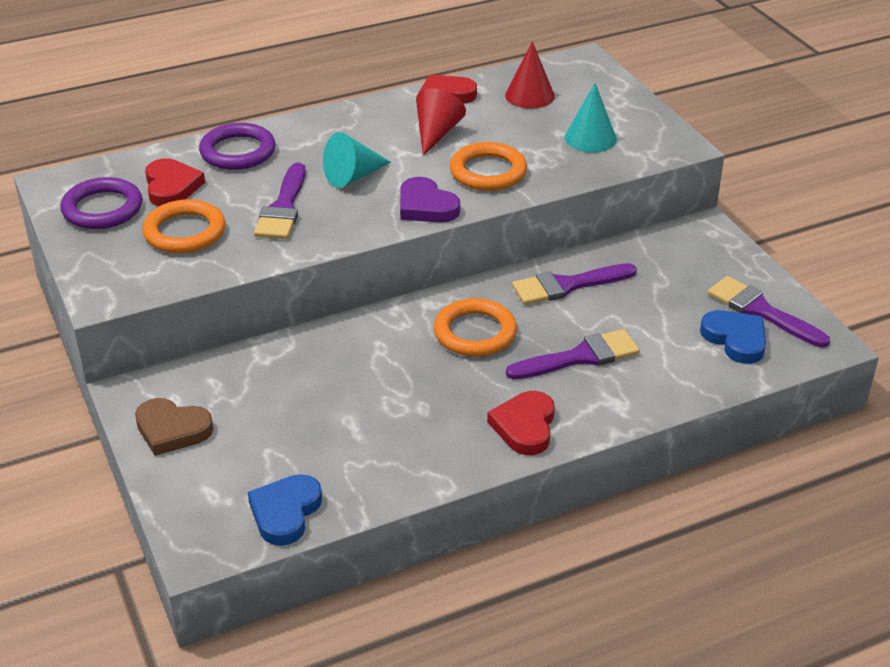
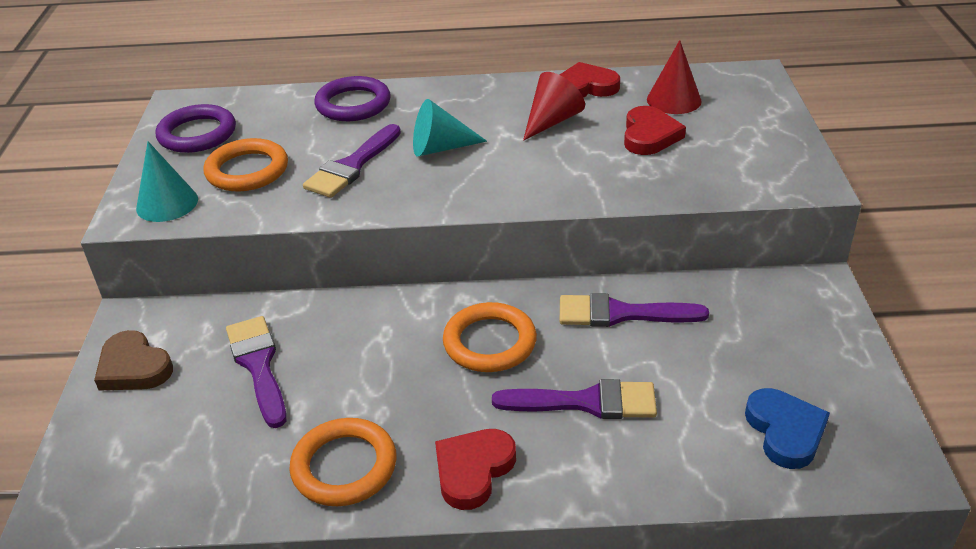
camera: 25 degrees right, 0 degrees up
(171, 186) = (270, 125): red heart -> red heart (649, 135)
(285, 512) = (165, 494): blue heart -> none
(426, 206) = (490, 193): purple heart -> none
(488, 172) = (578, 170): orange ring -> orange ring (344, 466)
(590, 138) = (712, 156): turquoise cone -> turquoise cone (167, 203)
(761, 311) = (837, 403): purple brush -> purple brush (258, 365)

